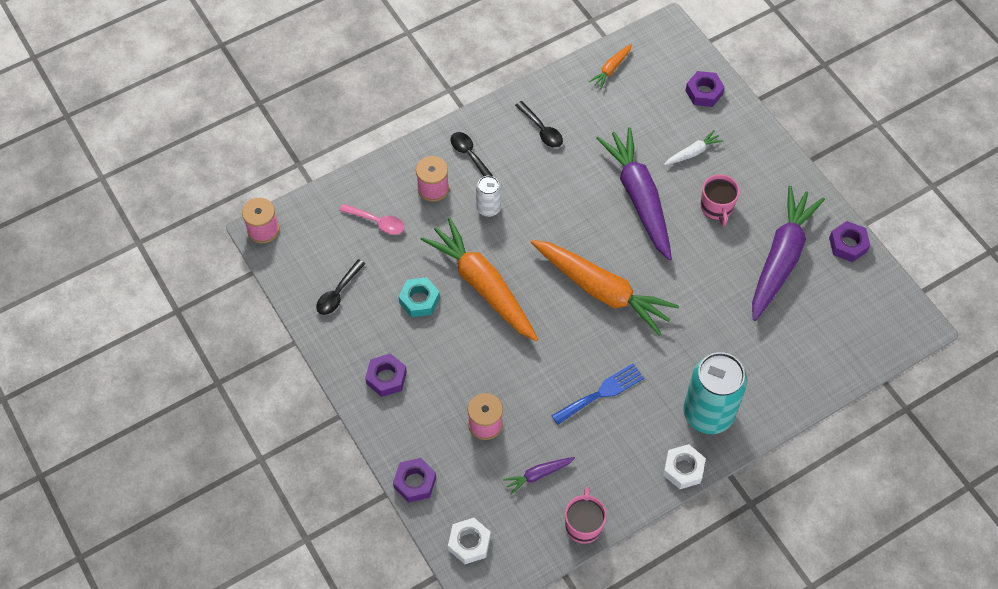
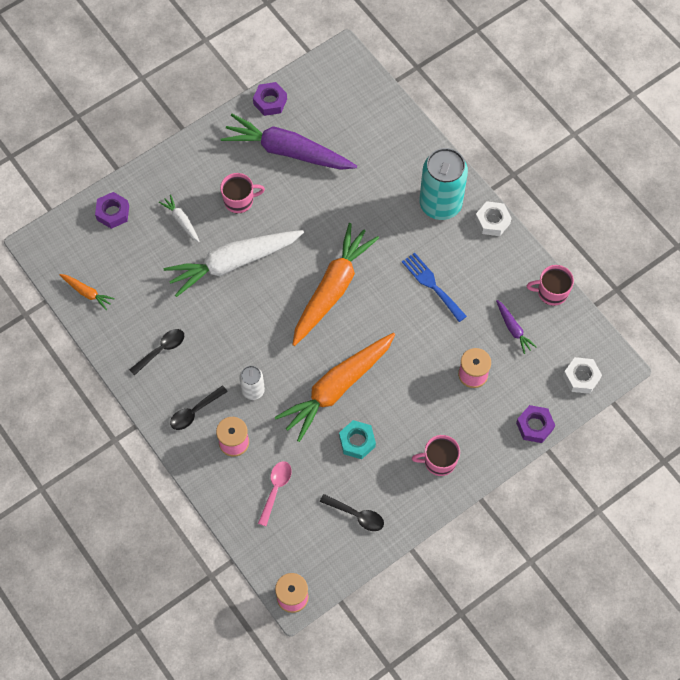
camera: 95 degrees left, 5 degrees up
(386, 378) = (439, 461): purple nut -> pink mug
(639, 198) = (233, 263): purple carrot -> white carrot

